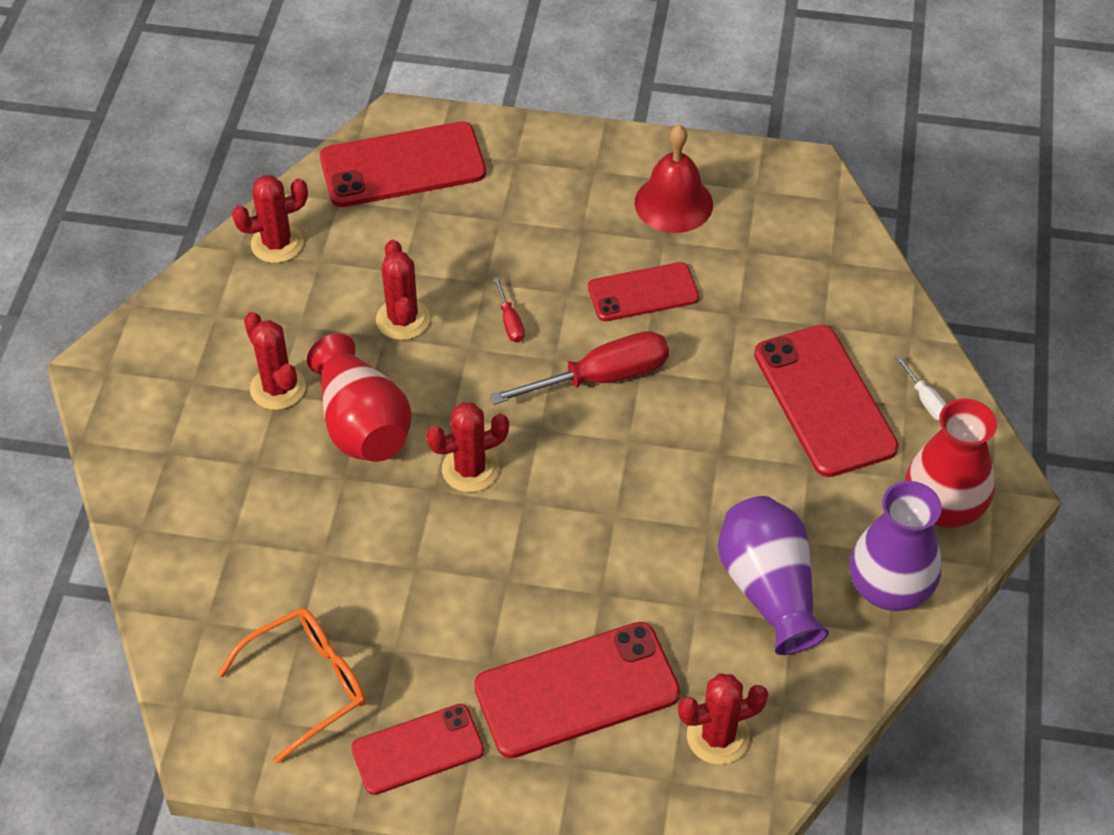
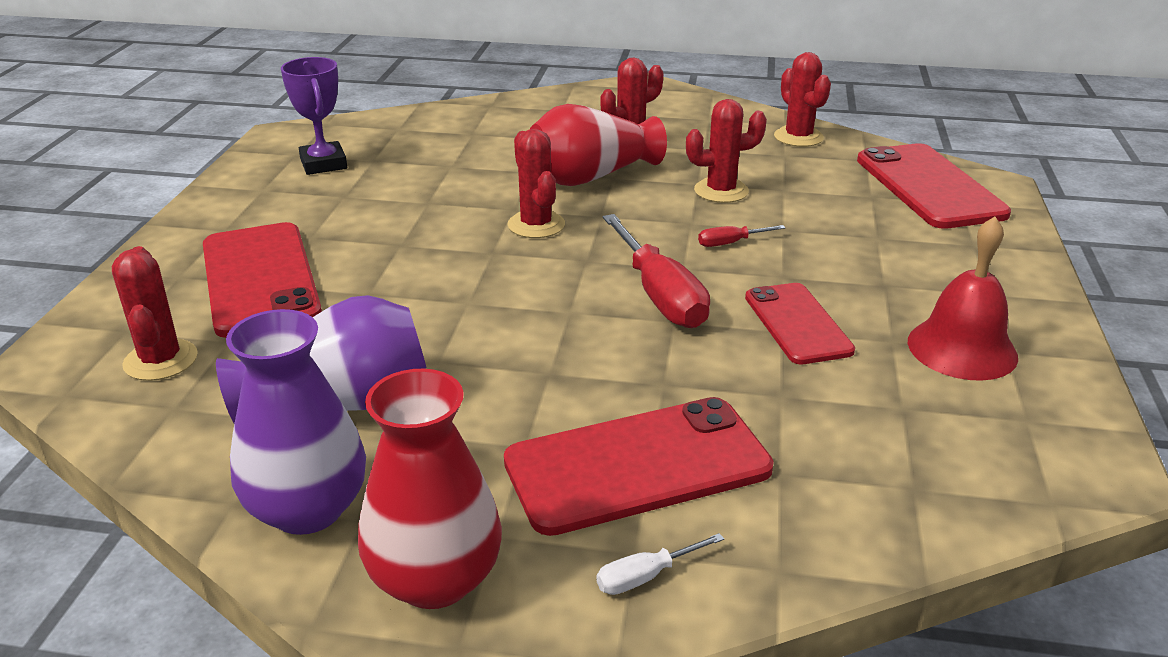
camera: 90 degrees right, 20 degrees down
(307, 685) = (323, 164): orange glasses -> purple trophy
(417, 749) = (238, 207): red phone -> none

